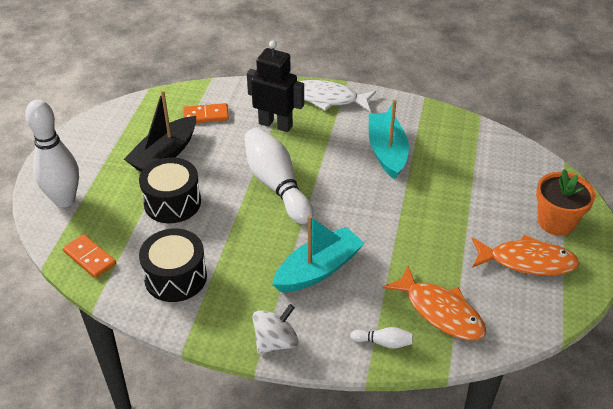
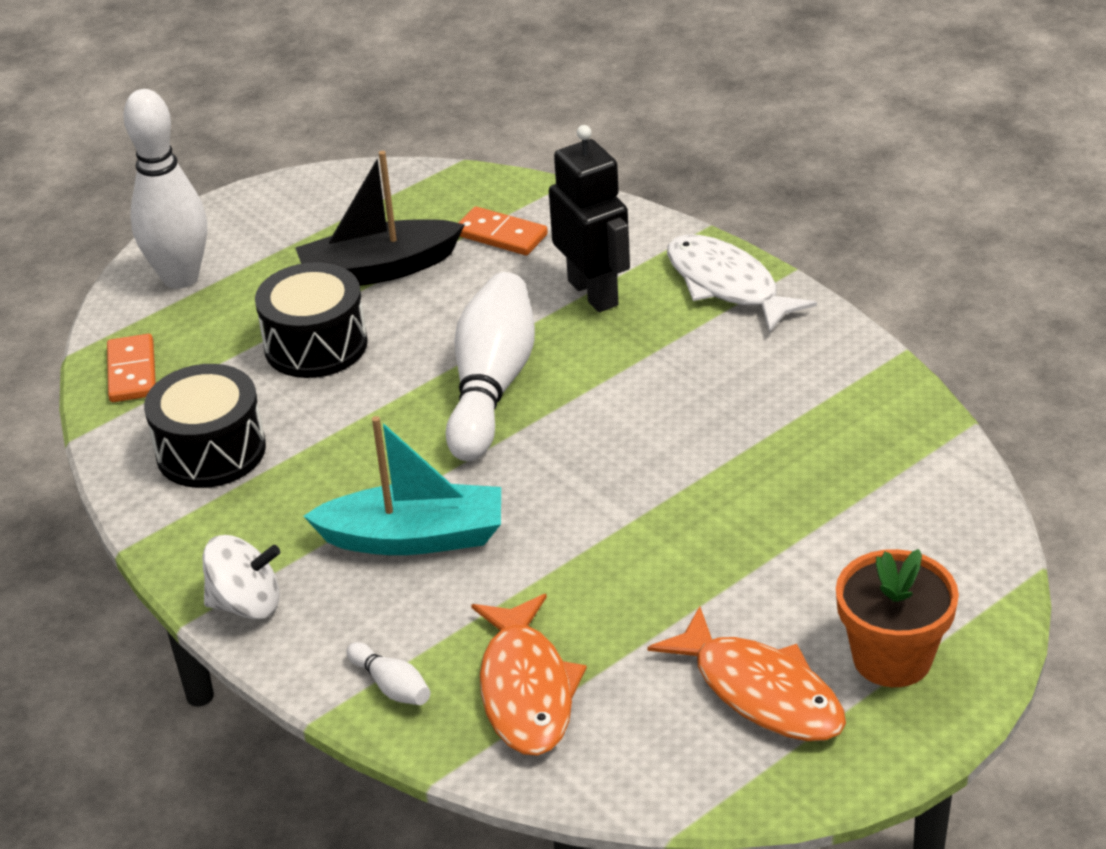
camera: 40 degrees right, 5 degrees down
(387, 152) = (727, 412): turquoise boat -> none

